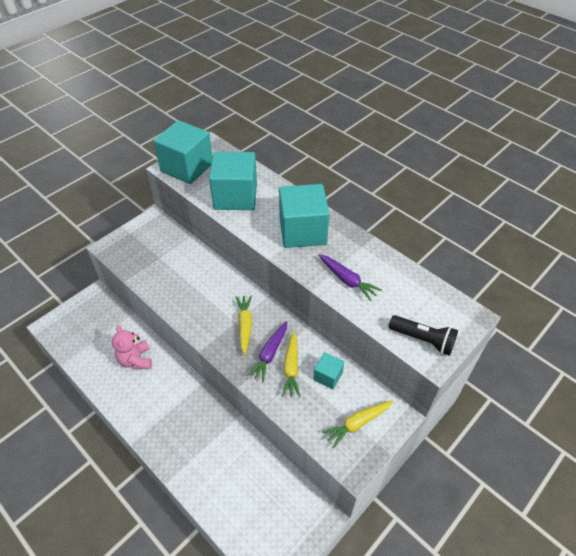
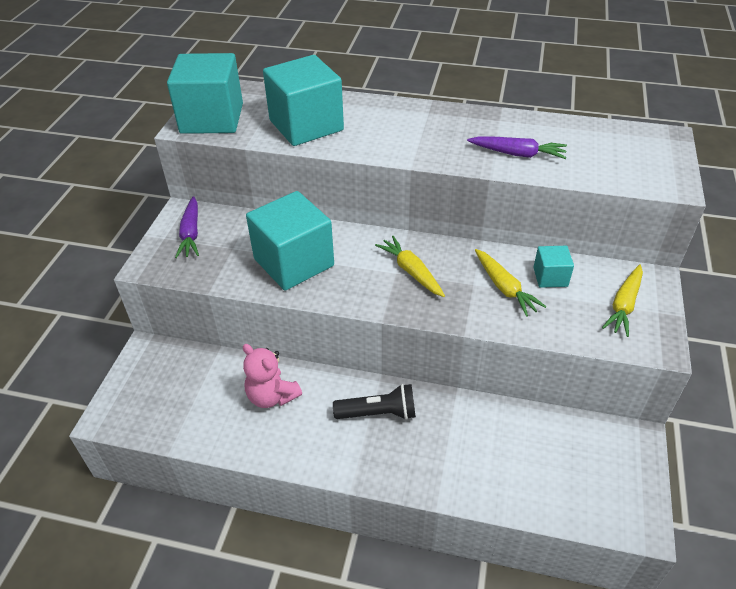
camera: 30 degrees left, 5 degrees down
(270, 354) = (467, 285): purple carrot -> purple carrot (191, 233)
(302, 231) = (421, 129): turquoise cube -> turquoise cube (294, 262)
(423, 339) = (647, 173): black flashlight -> black flashlight (378, 413)

